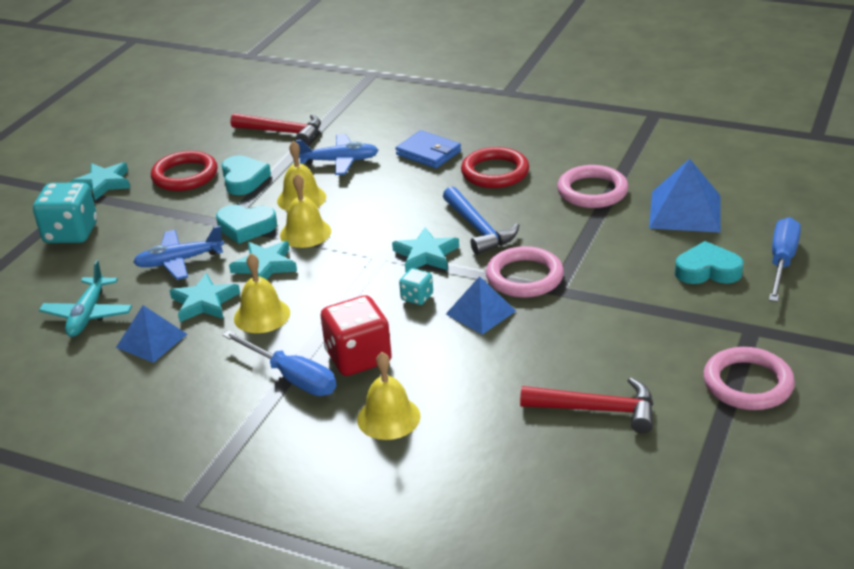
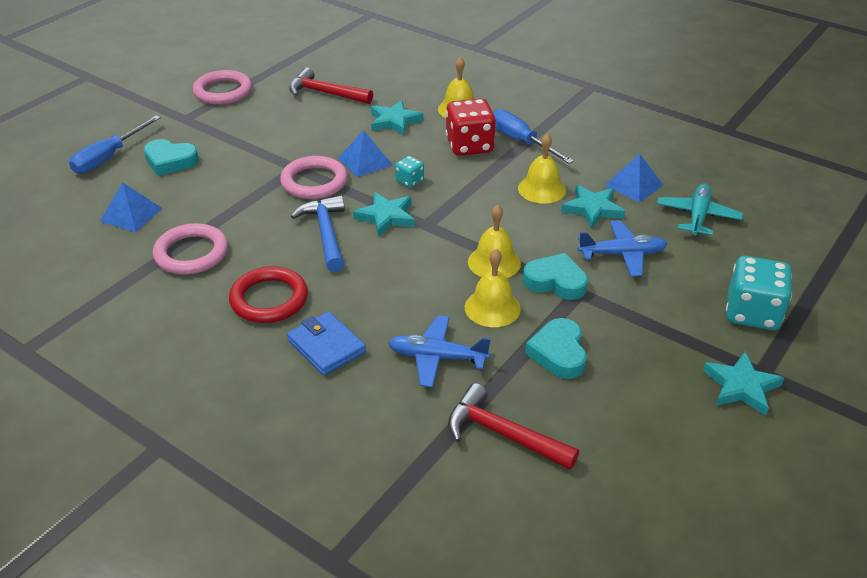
camera: 170 degrees left, 5 degrees up
(185, 175) = (634, 377): red ring -> none
(265, 265) = (537, 234): turquoise star -> turquoise star (394, 121)
(685, 211) = (131, 214): blue pyramid -> blue pyramid, size x0.66

